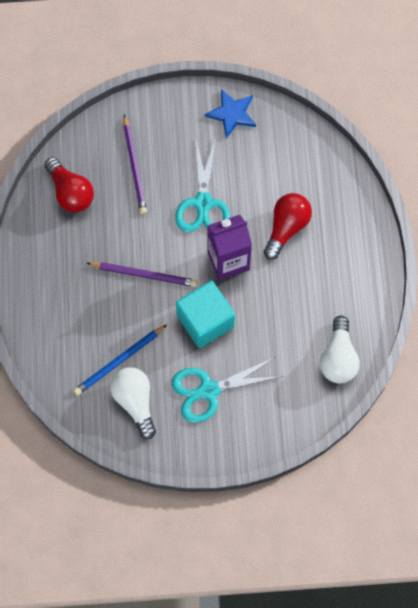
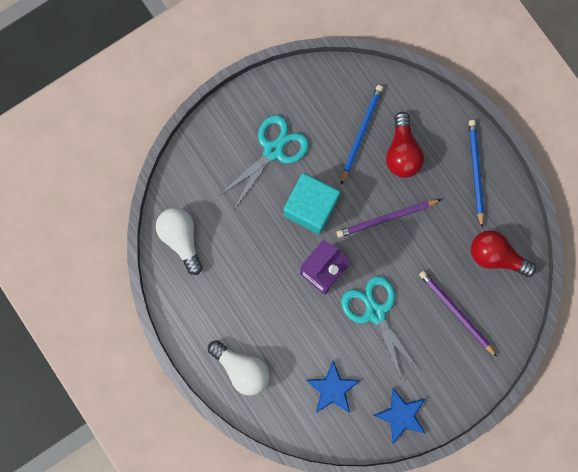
camera: 150 degrees right, 10 degrees up
(40, 271) = (475, 171): none -> blue pencil
(135, 401) = (327, 107): white light bulb -> white light bulb (242, 369)
(277, 163) = (332, 389): none -> blue star
(286, 227) = (289, 331): red light bulb -> red light bulb (402, 152)

